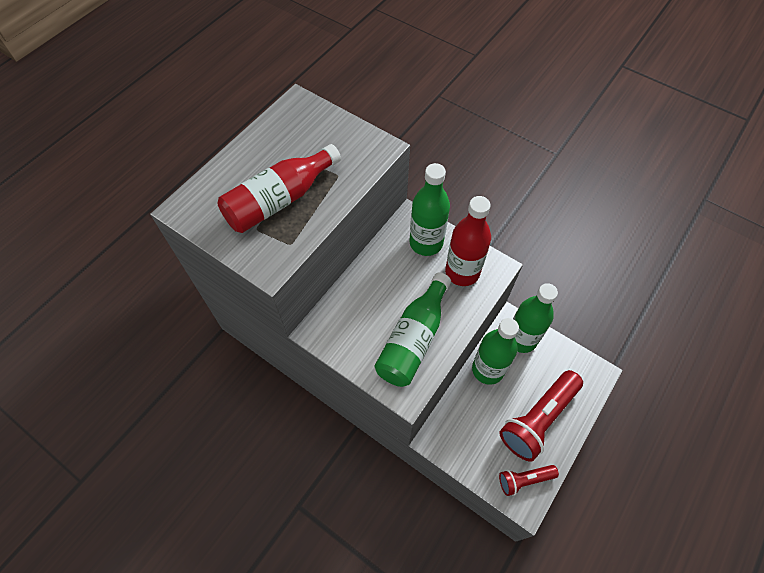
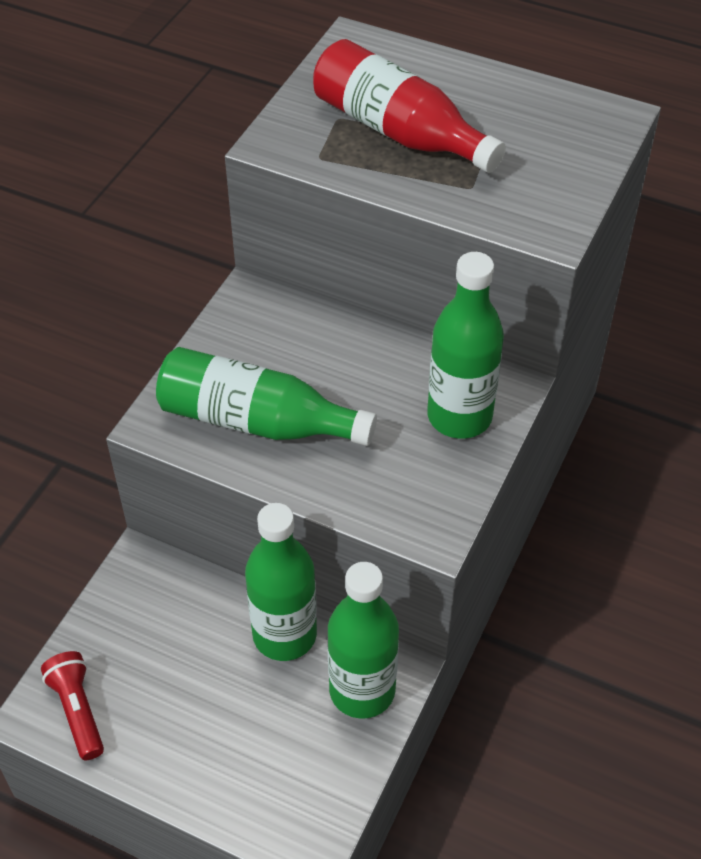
camera: 80 degrees right, 10 degrees down
(462, 272) = (409, 477): red bottle -> none
(538, 419) = (195, 729): red flashlight -> none

